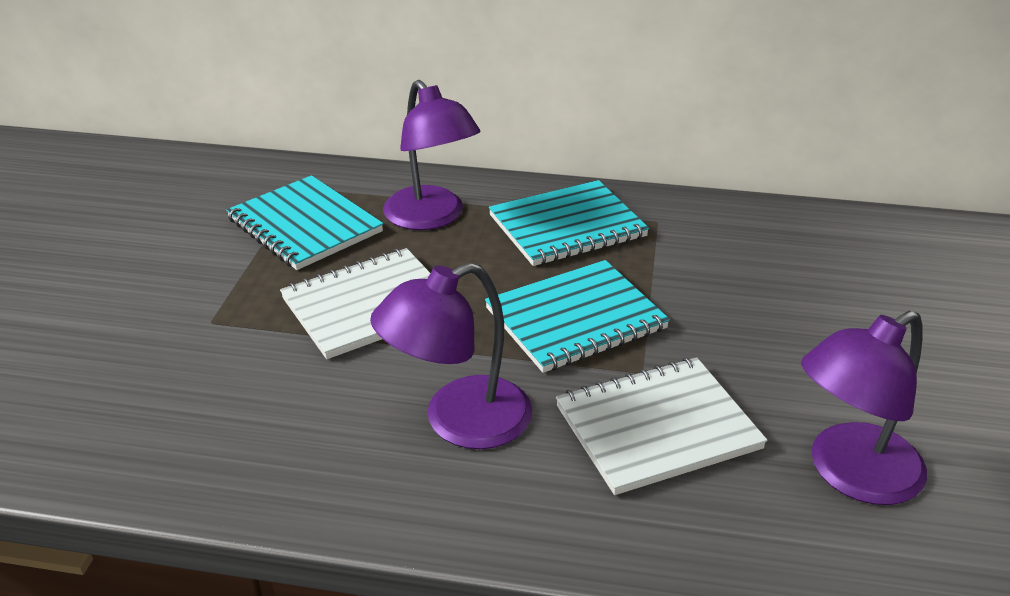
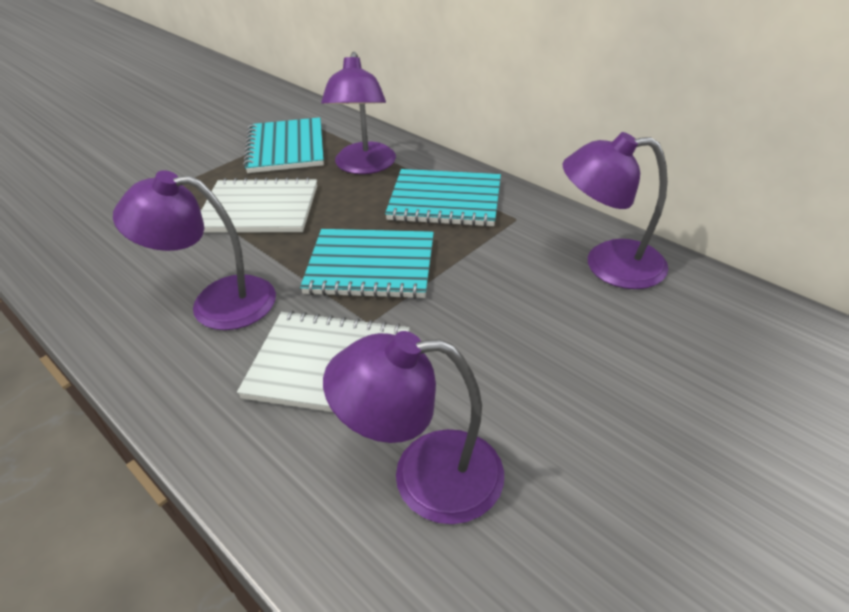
camera: 35 degrees right, 5 degrees up
(784, 236) = (608, 265): none -> purple lamp

